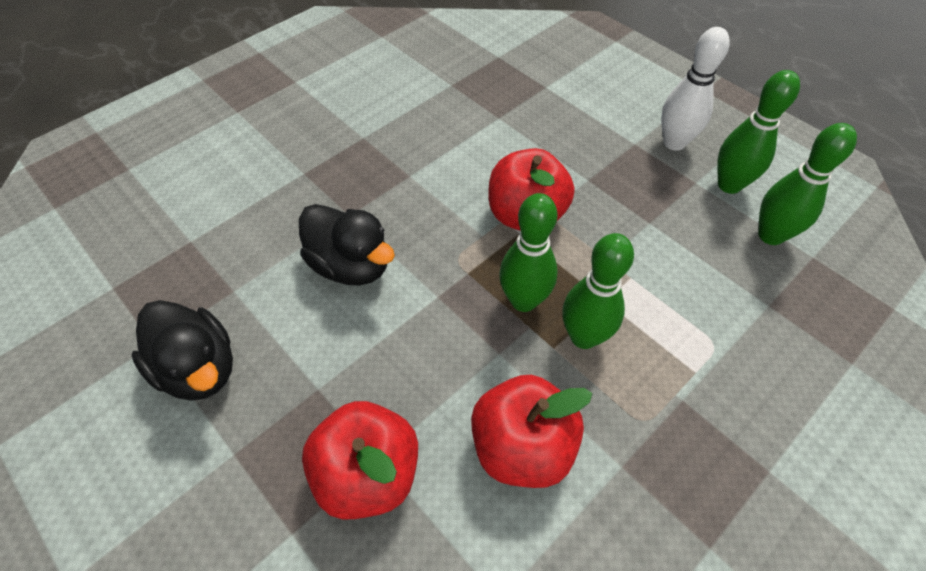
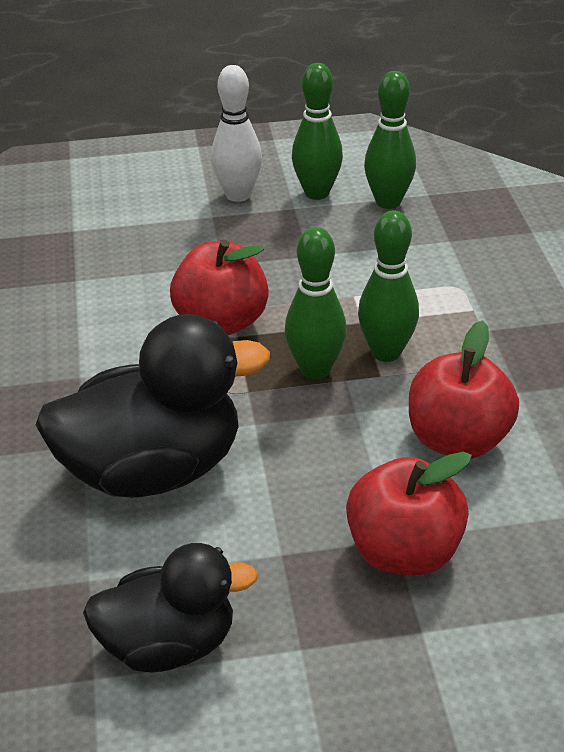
camera: 55 degrees left, 15 degrees down
(351, 265) = (153, 469): black duck -> black duck, size x1.56

